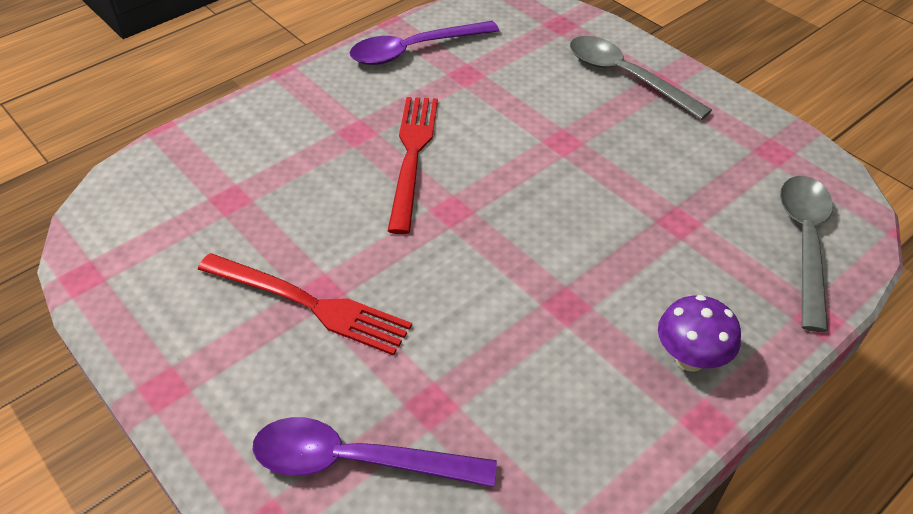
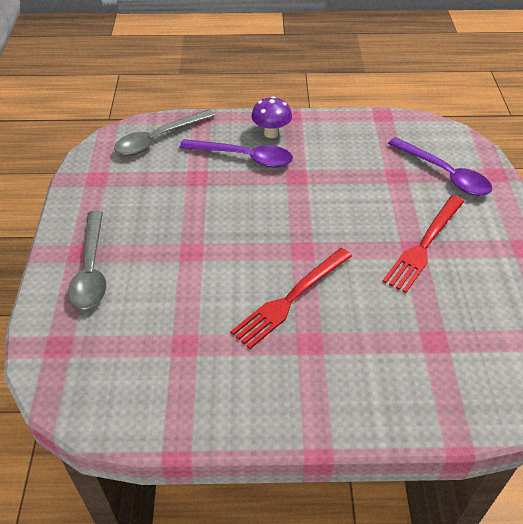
camera: 140 degrees left, 0 degrees up
(309, 304) = (424, 245): red fork -> red fork turned 120 degrees counterclockwise
(414, 50) = (194, 398): purple spoon -> purple spoon (244, 157)

